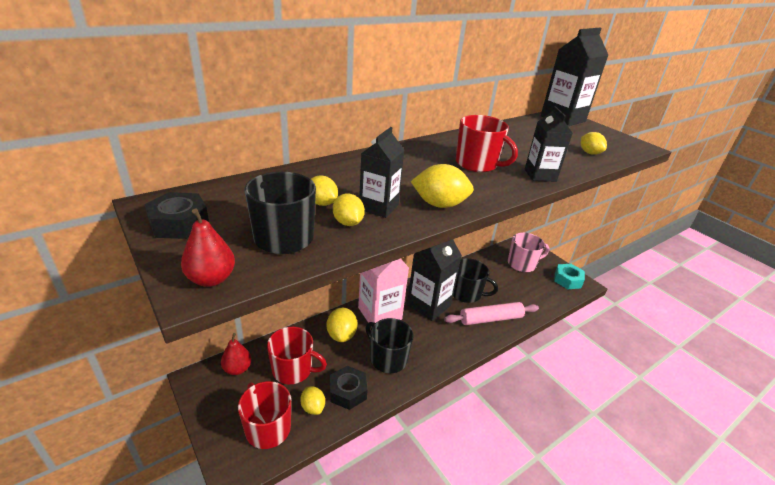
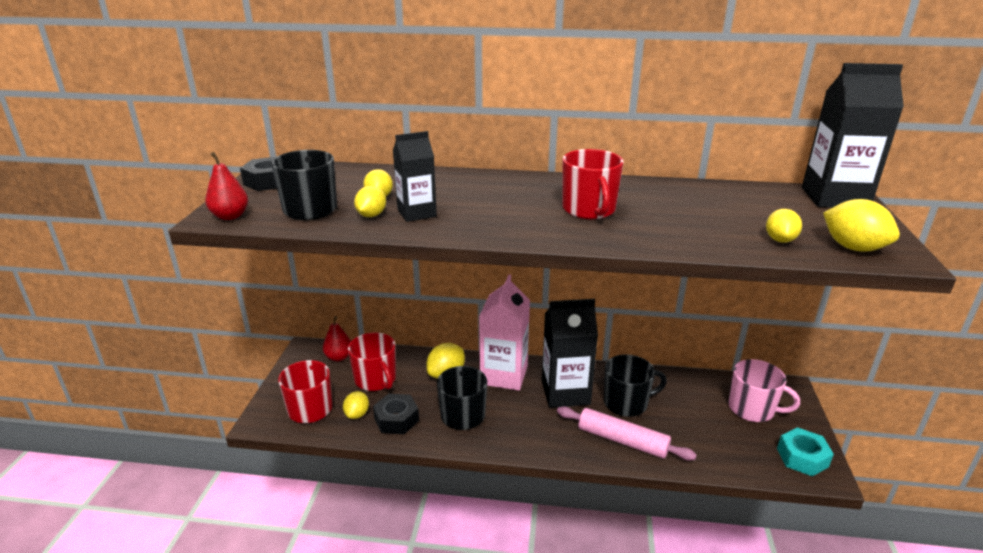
camera: 45 degrees right, 5 degrees down
(439, 204) = (473, 228): yellow lemon -> yellow lemon (853, 248)
(466, 293) = (626, 403): black mug -> black mug turned 75 degrees counterclockwise
(540, 175) = (645, 239): black carton -> none

